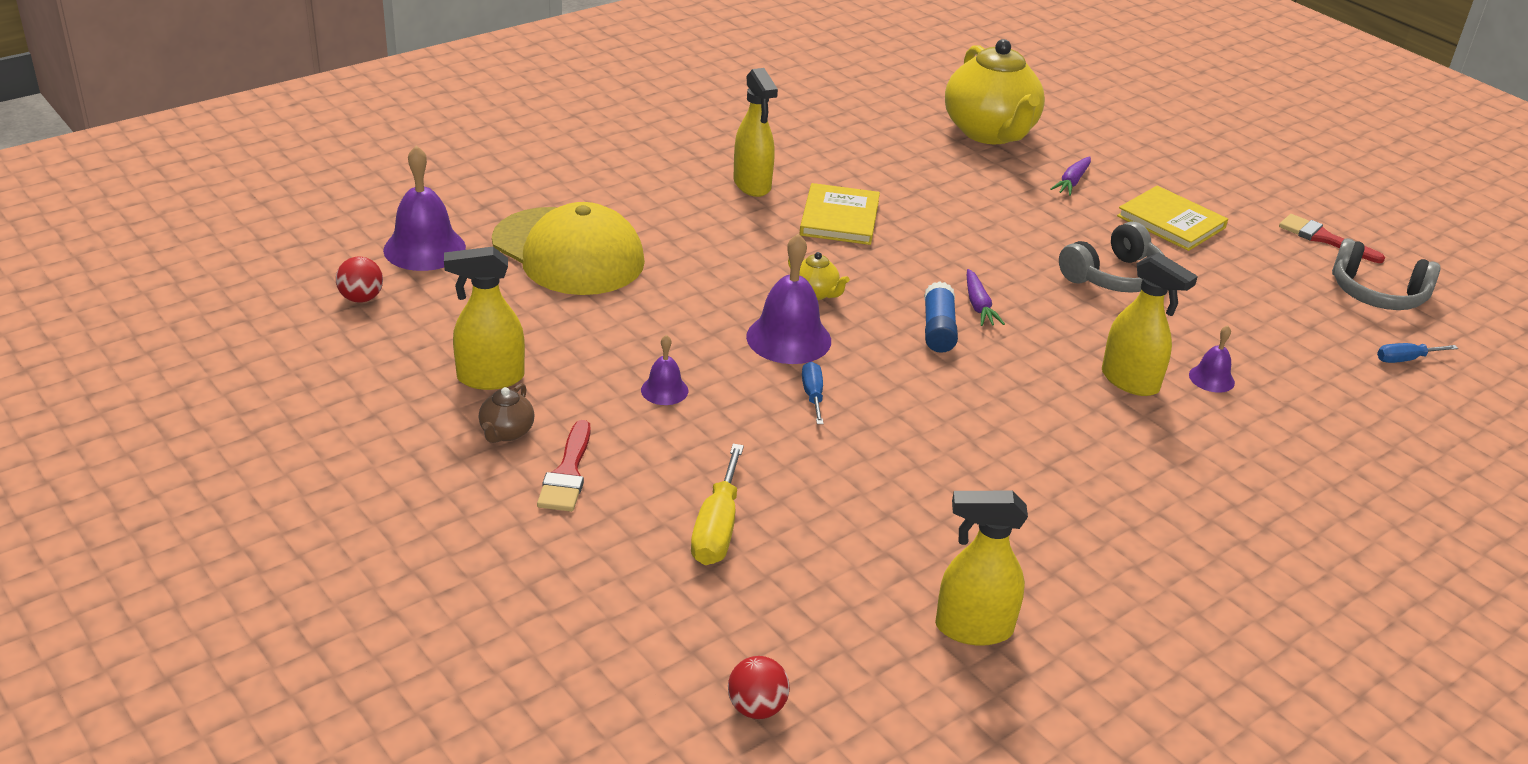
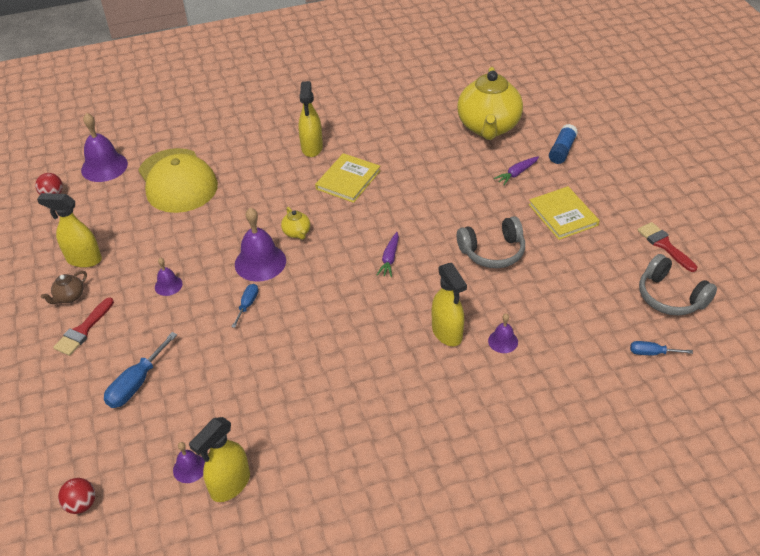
camera: 25 degrees right, 10 degrees up
(717, 528) = (136, 383): yellow screwdriver -> blue screwdriver
(893, 621) = (189, 468): none -> purple bell
(938, 329) = (353, 272): blue glue stick -> blue glue stick (562, 150)
(972, 628) = (230, 485): yellow spray bottle -> yellow spray bottle turned 75 degrees counterclockwise

